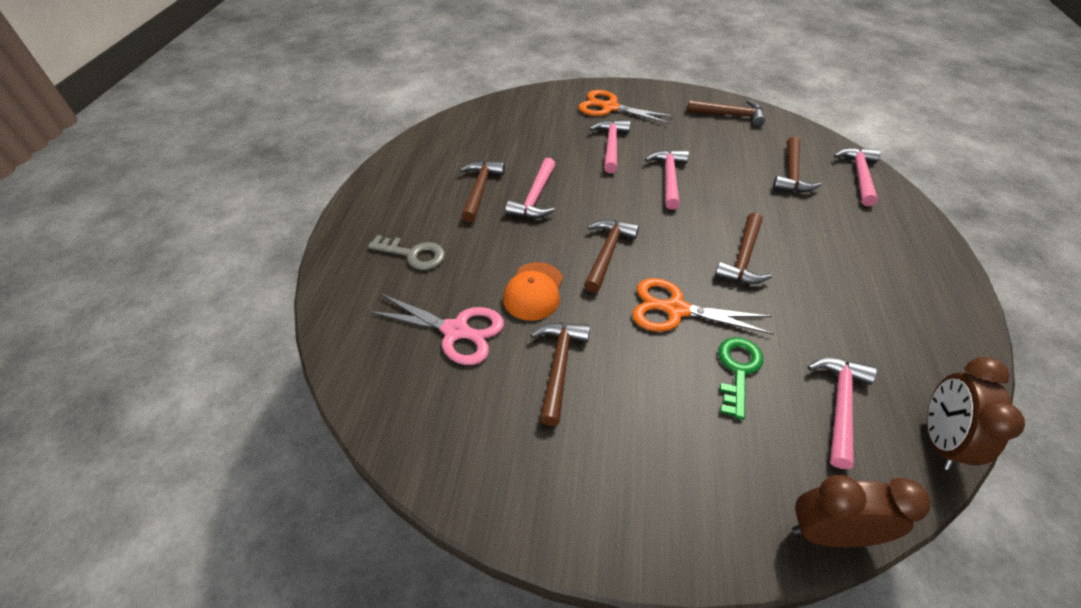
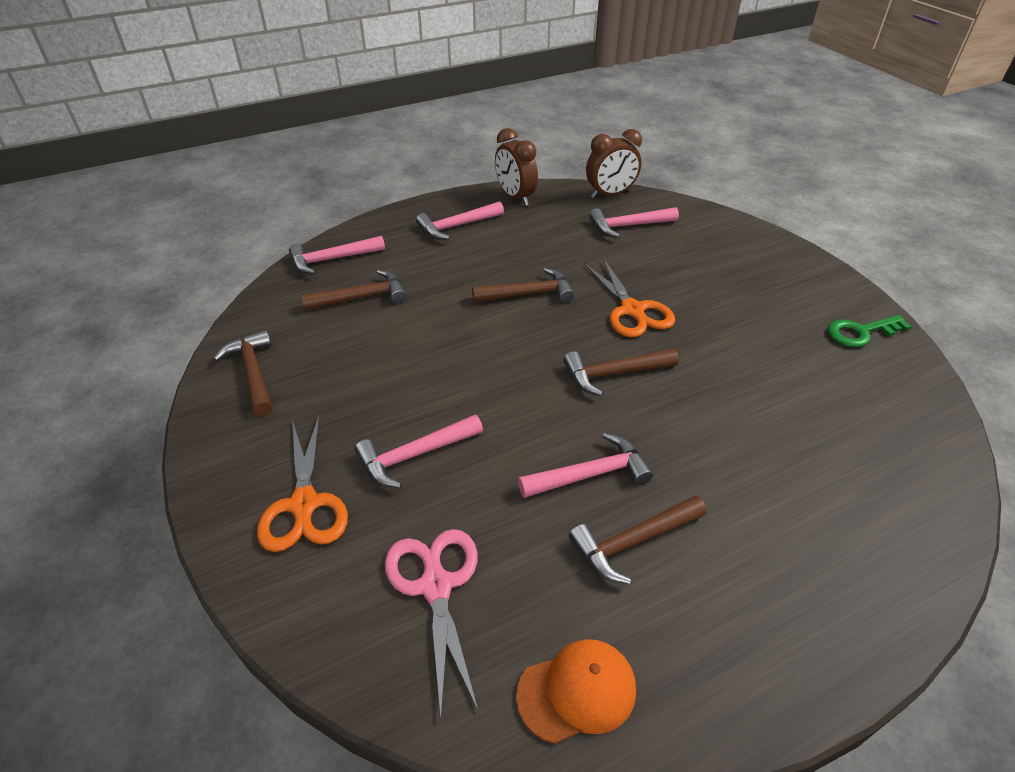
camera: 125 degrees left, 5 degrees down
(413, 254) = (799, 529): grey key -> none
(456, 331) = (822, 425): pink scissors -> pink scissors (436, 586)
(534, 291) = (718, 399): orange cap -> orange cap (577, 691)
(559, 366) = (764, 347): brown hammer -> none
(668, 178) = (445, 377): pink hammer -> pink hammer (457, 226)
(738, 370) = (652, 267): green key -> green key (861, 332)
(829, 533) = (717, 216): brown clock -> brown clock (515, 197)

